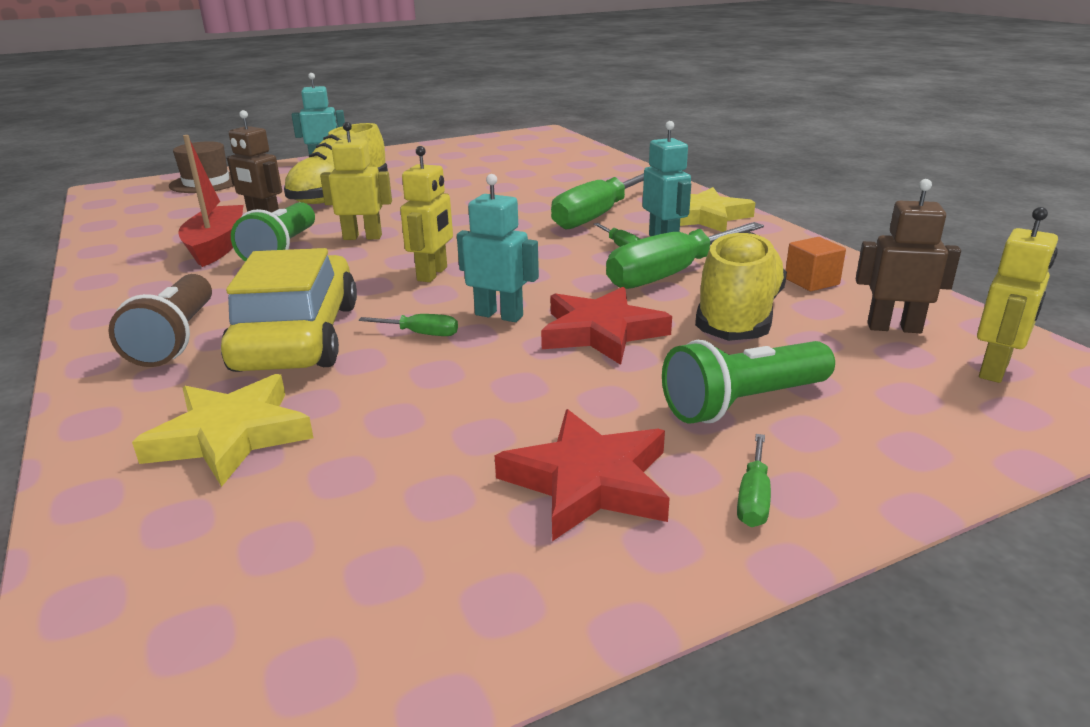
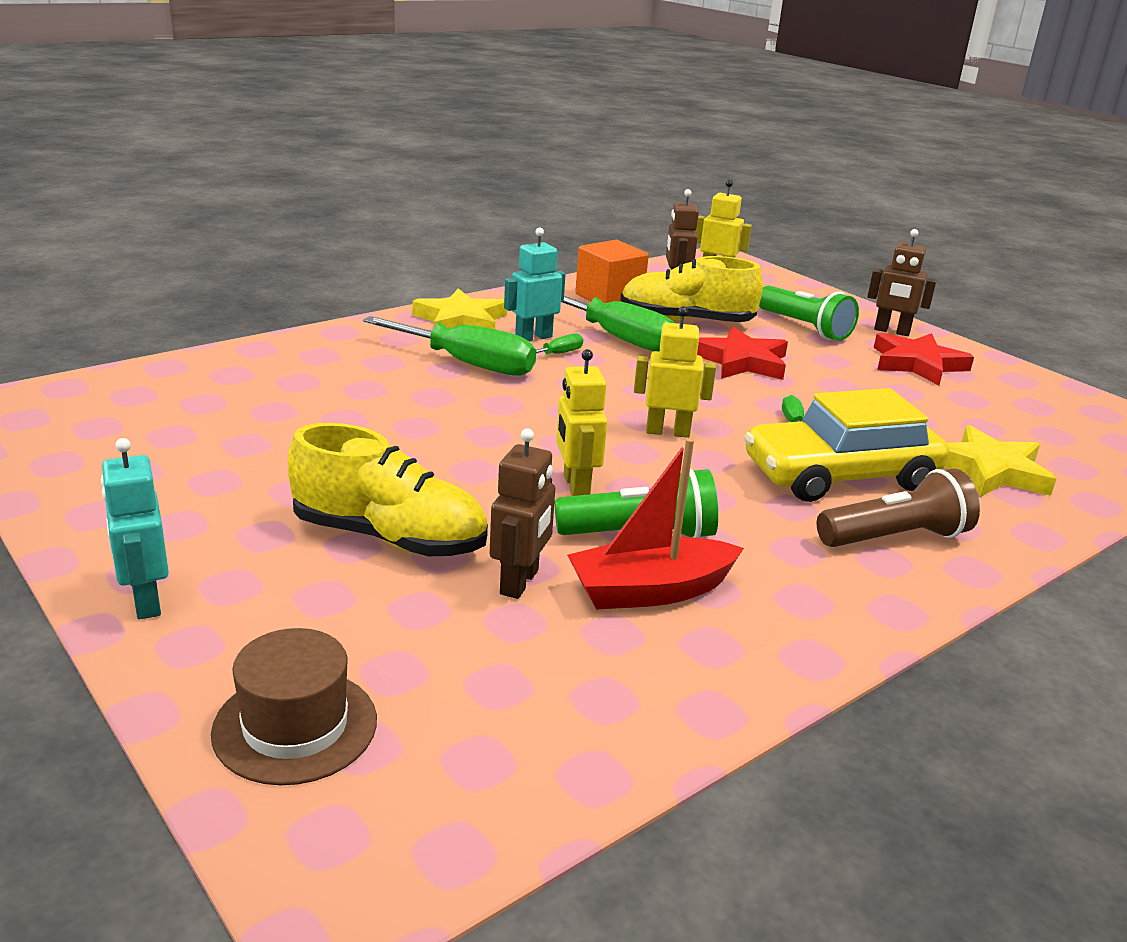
camera: 105 degrees left, 0 degrees up
(499, 315) = (738, 396): turquoise robot -> none
(753, 498) = (891, 331): green screwdriver -> brown robot
(811, 281) = (609, 298): orange cube -> orange cube, size x1.71

